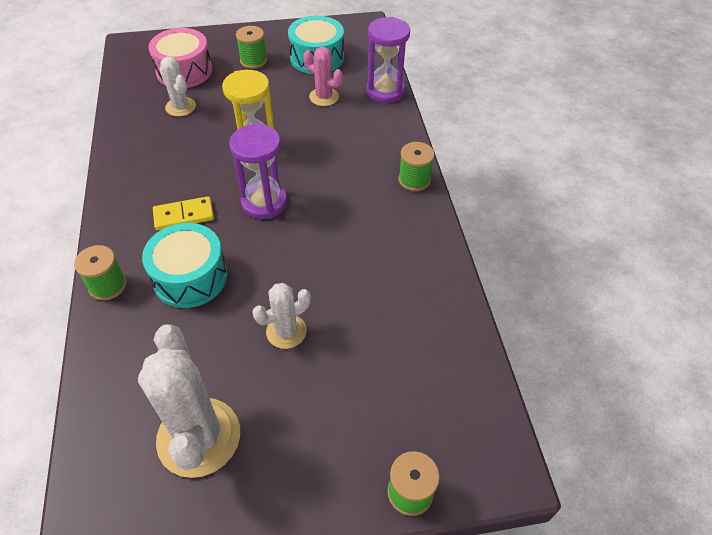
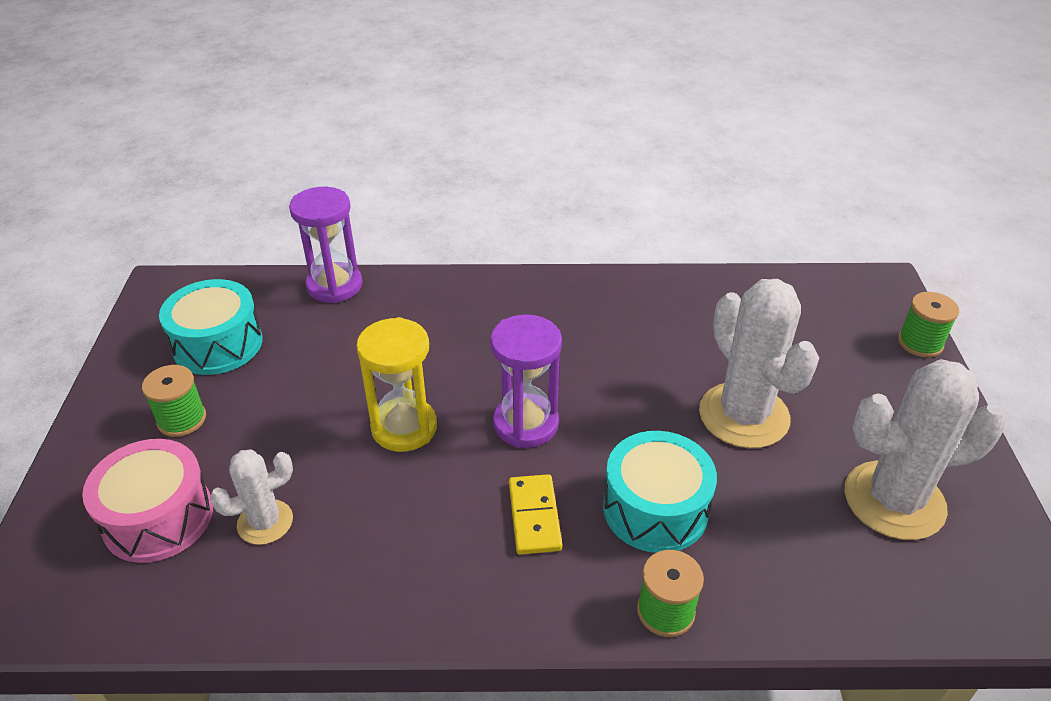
camera: 80 degrees left, 10 degrees down
(286, 331) = (743, 415): white cactus -> white cactus, size x1.83
(324, 97) = (319, 345): pink cactus -> none
(414, 180) = (515, 284): green spool -> none

